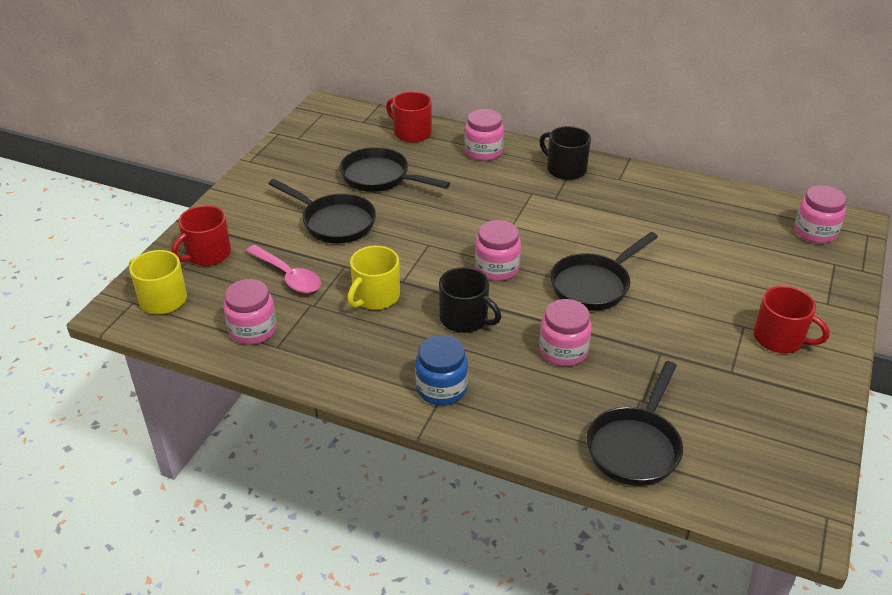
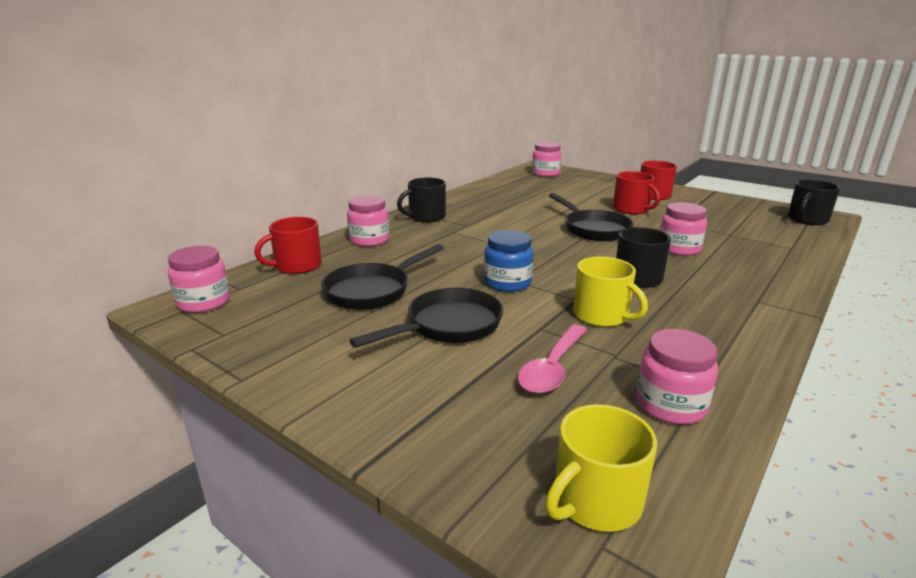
camera: 75 degrees left, 15 degrees down
(207, 254) = (478, 438): red mug -> red mug (631, 209)
(288, 276) = (552, 368): pink spoon -> pink spoon turned 150 degrees clockwise
(441, 388) = (745, 299): blue jar -> blue jar (507, 283)
(496, 268) = (563, 257): pink jar -> pink jar (204, 302)
(635, 446) = (782, 242): black pan -> none
(762, 494) = (807, 220): none -> black mug

